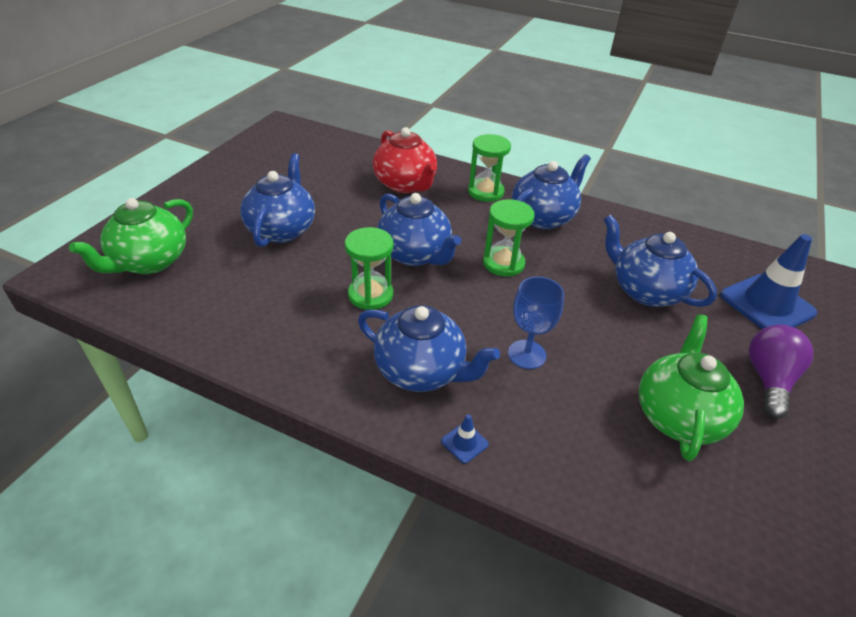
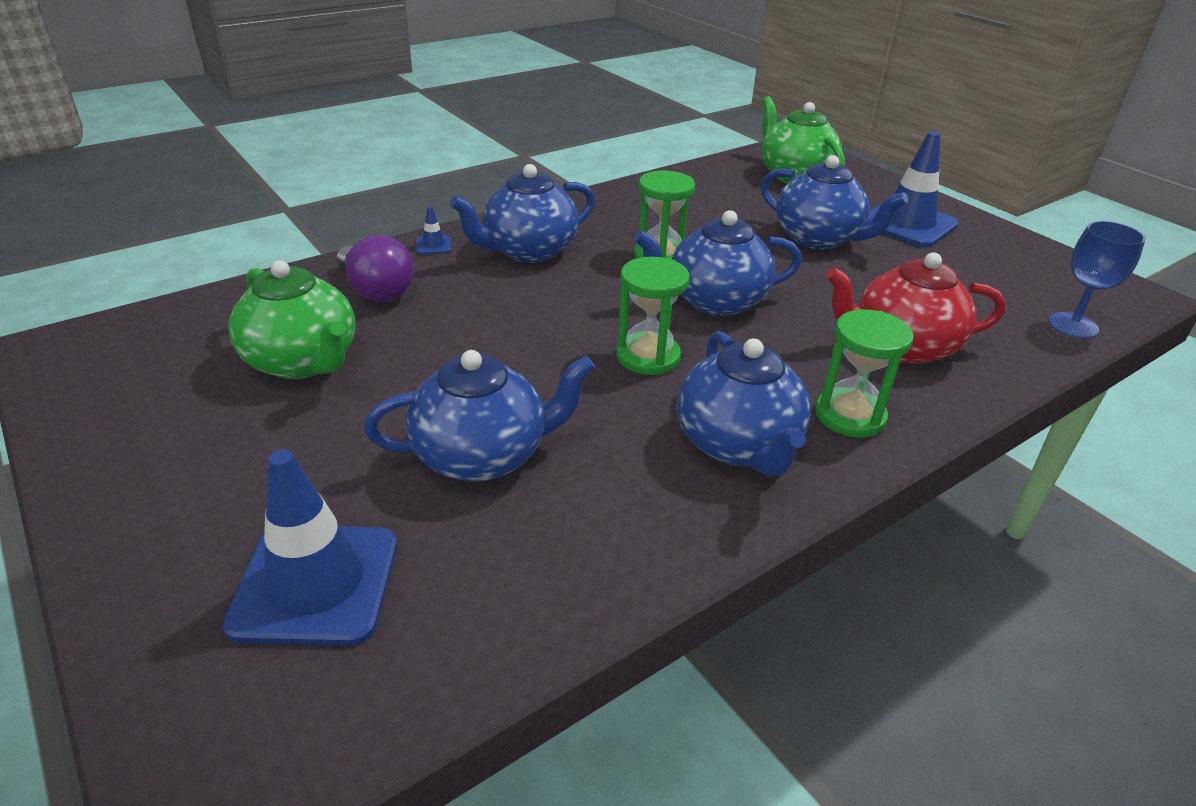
camera: 120 degrees right, 5 degrees down
(227, 197) = (908, 224): none -> blue traffic cone
(527, 354) = (485, 310): blue goblet -> blue goblet (1073, 325)
(768, 380) = (236, 465): purple light bulb -> purple light bulb (376, 290)

